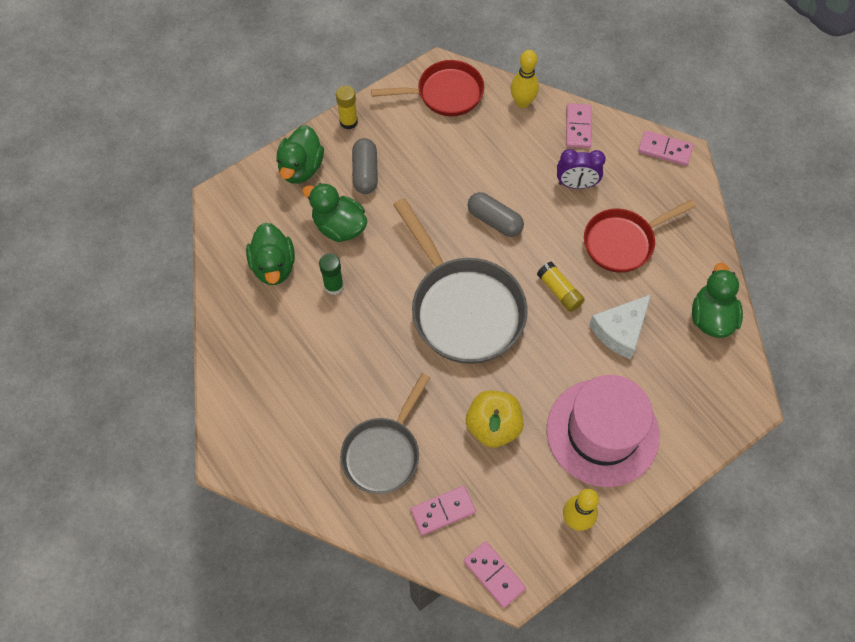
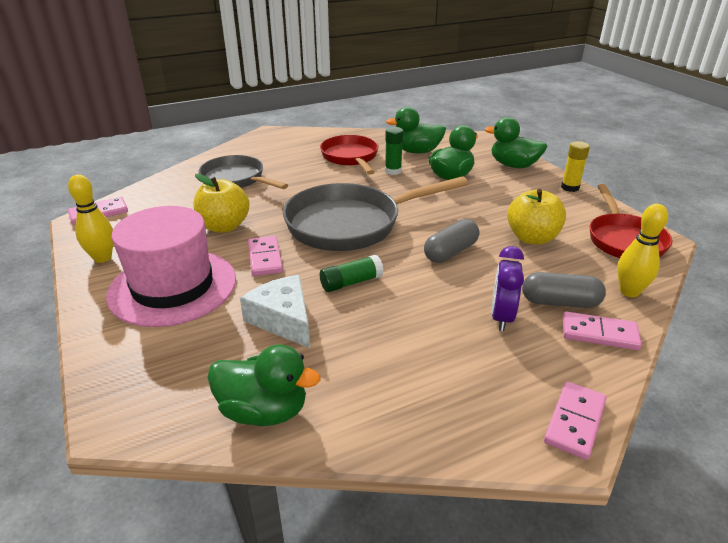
camera: 100 degrees right, 30 degrees down
(365, 172) = (510, 191): grey capsule -> grey capsule (560, 302)
(443, 511) = (170, 197): pink domino -> pink domino (265, 258)
(456, 159) = (532, 238): none -> yellow apple
(559, 291) = (351, 282): yellow glue stick -> green glue stick
(623, 242) = (407, 344): red pan -> red pan (351, 157)

